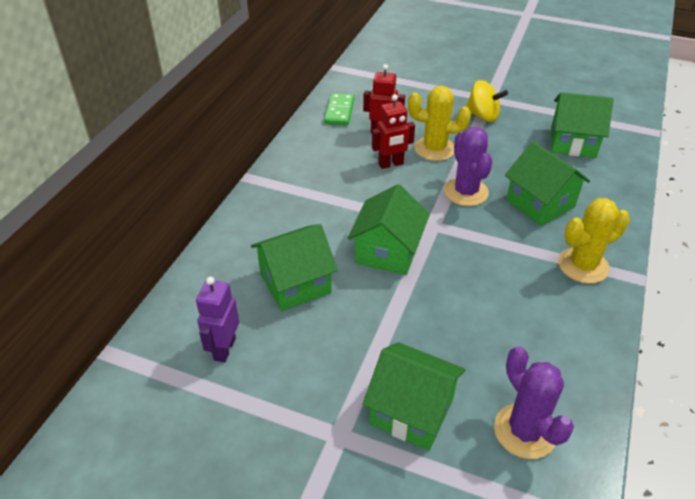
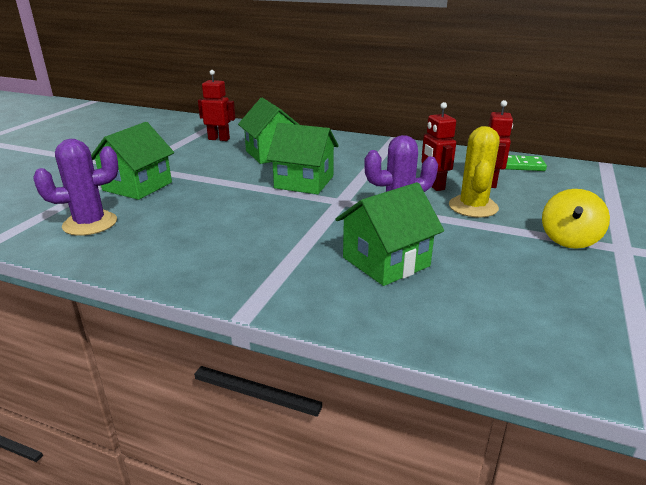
camera: 90 degrees right, 15 degrees down
(224, 349) = (219, 139): purple robot -> red robot
(573, 142) = (548, 307): green house -> none
(583, 266) = (272, 277): yellow cactus -> none

